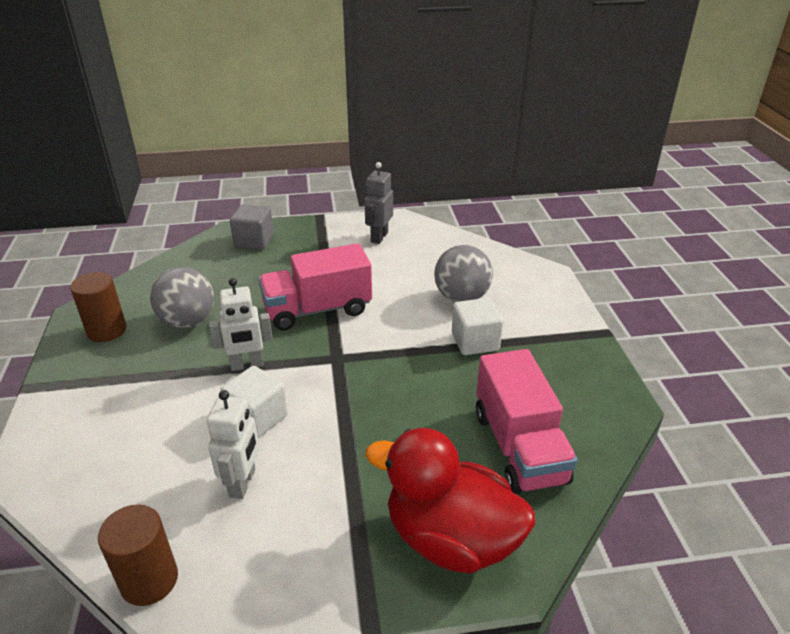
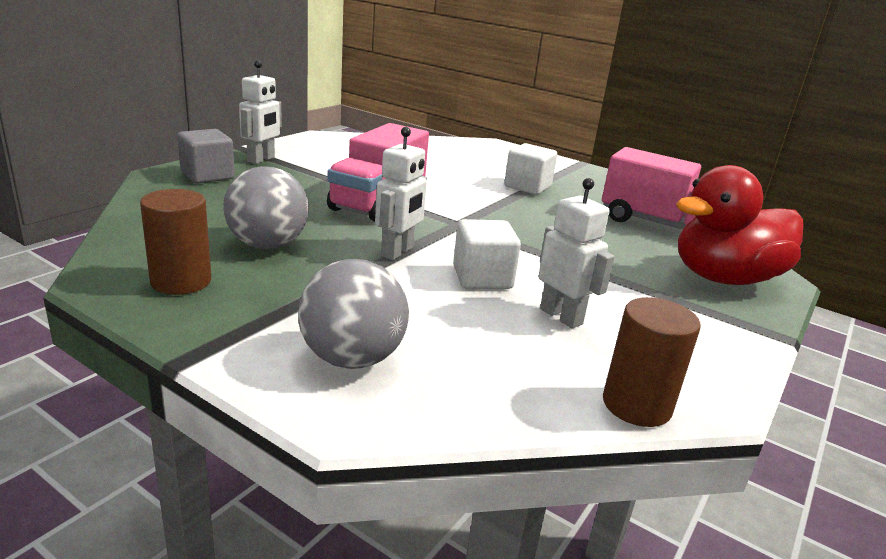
camera: 50 degrees left, 10 degrees down
(312, 234) = (261, 159): none -> white robot
(379, 237) = (329, 149): grey robot -> none
(461, 297) = (468, 167): grey ball -> grey ball (352, 358)

